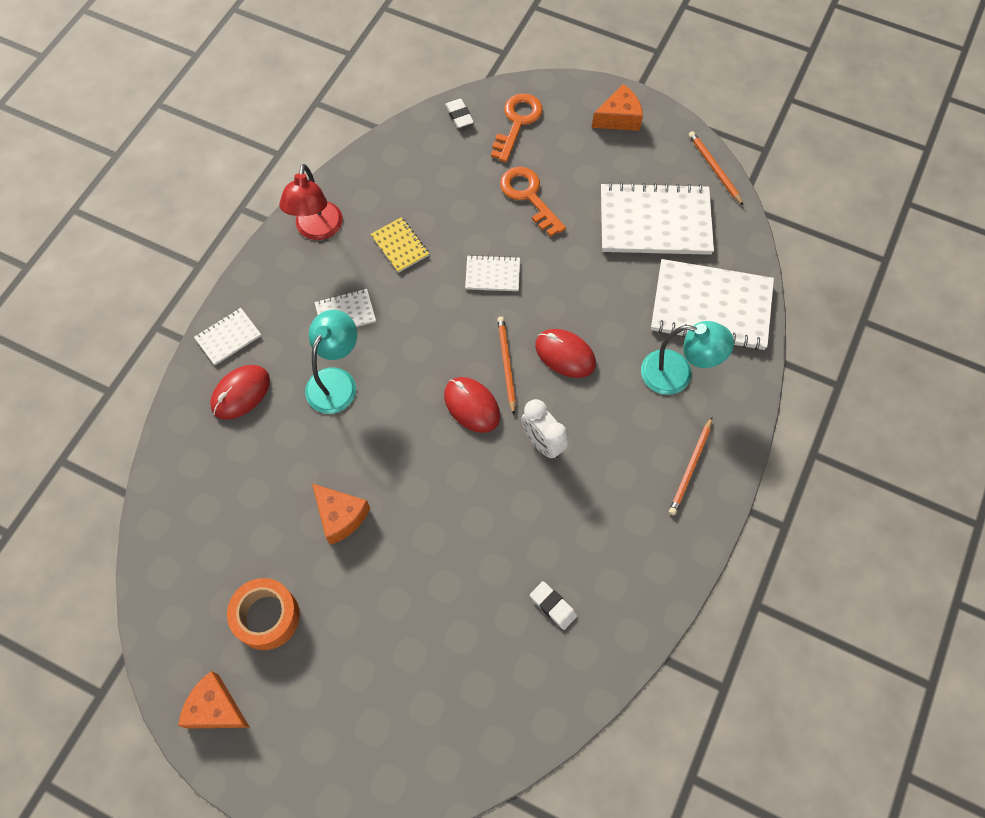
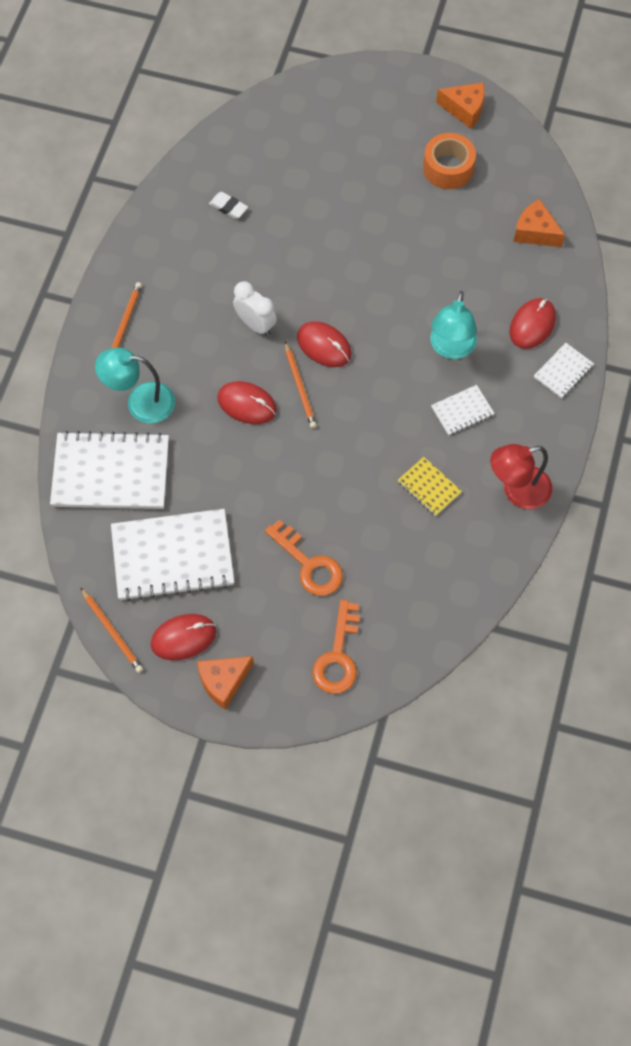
camera: 170 degrees right, 0 degrees up
(317, 230) = (517, 491): red lamp -> red lamp turned 105 degrees counterclockwise
(340, 516) = (413, 243): orange cheese -> orange cheese (535, 232)
(459, 115) = (405, 654): white eraser -> none
(492, 274) = (330, 472): white notebook -> none
(650, 155) = (183, 638): none -> red mouse

